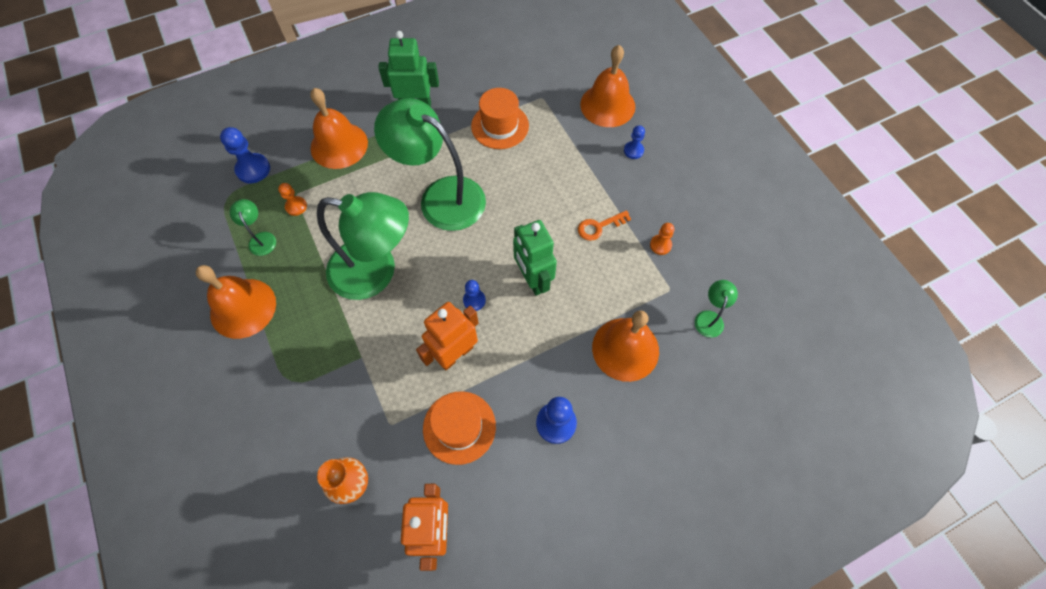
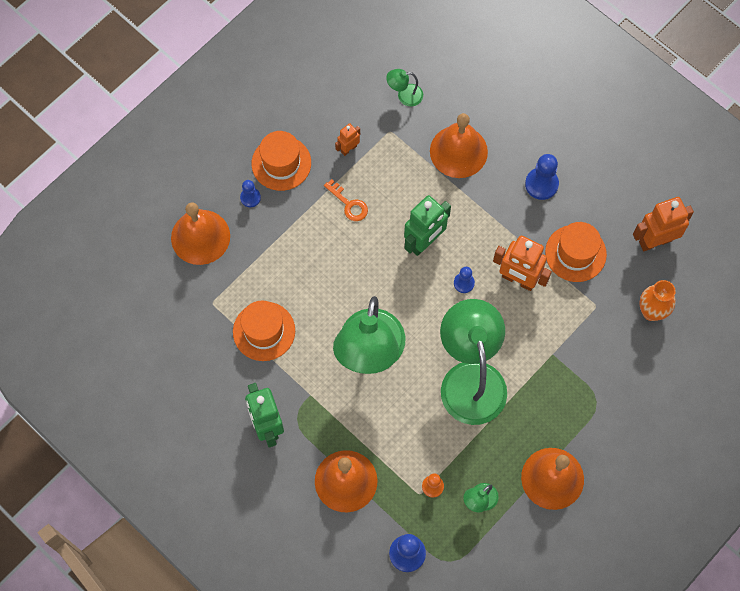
camera: 110 degrees left, 5 degrees up
(660, 245) = (348, 149): orange pawn -> orange robot
(662, 184) = (281, 163): none -> orange hat

